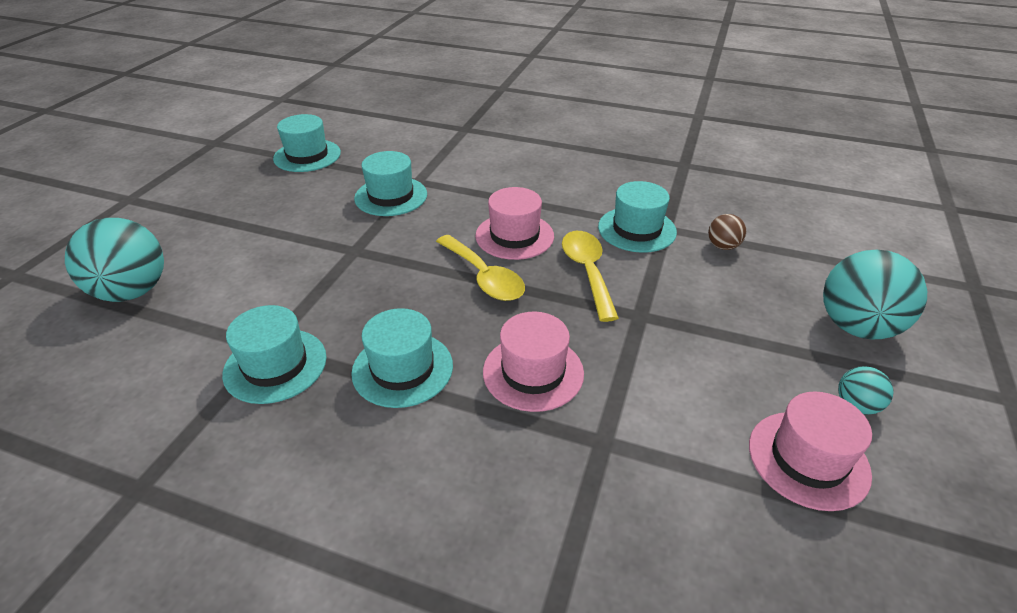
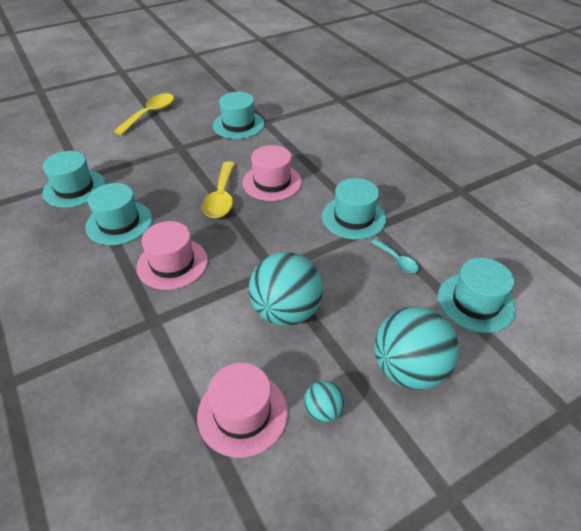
camera: 40 degrees right, 5 degrees up
(133, 291) = (68, 121): turquoise ball -> turquoise ball (286, 311)
(307, 156) = (228, 81): turquoise hat -> turquoise hat (476, 302)
(587, 272) = (282, 226): yellow spoon -> yellow spoon (150, 114)
(723, 246) = (397, 260): brown ball -> turquoise spoon

